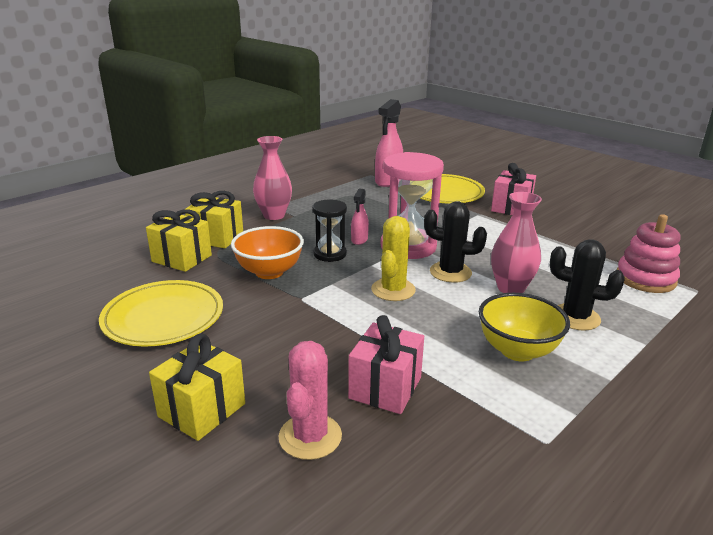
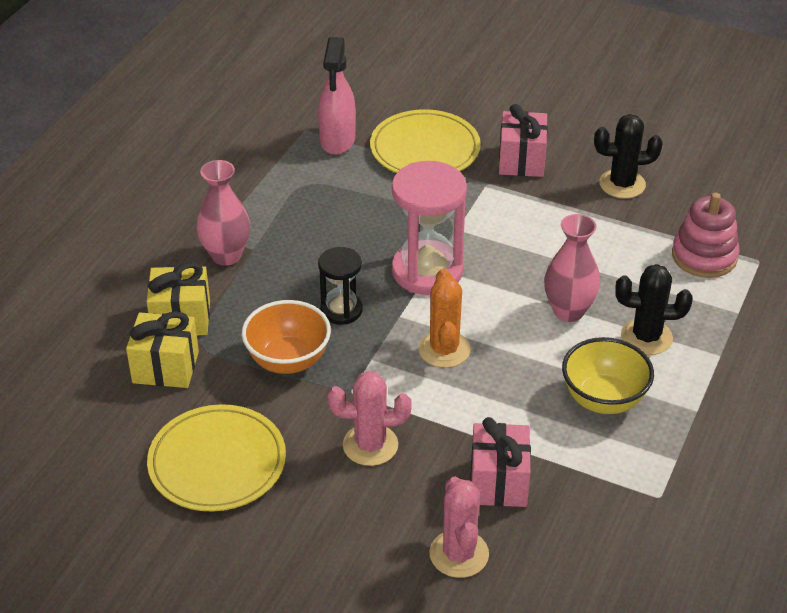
camera: 20 degrees left, 15 degrees up
(202, 410) = (344, 558): yellow gift -> none
(290, 334) = (370, 445): none -> pink cactus
(359, 240) = (362, 274): pink spray bottle -> none
(393, 290) = (444, 349): yellow cactus -> orange cactus
(450, 272) = (494, 303): black cactus -> black cactus (622, 184)

